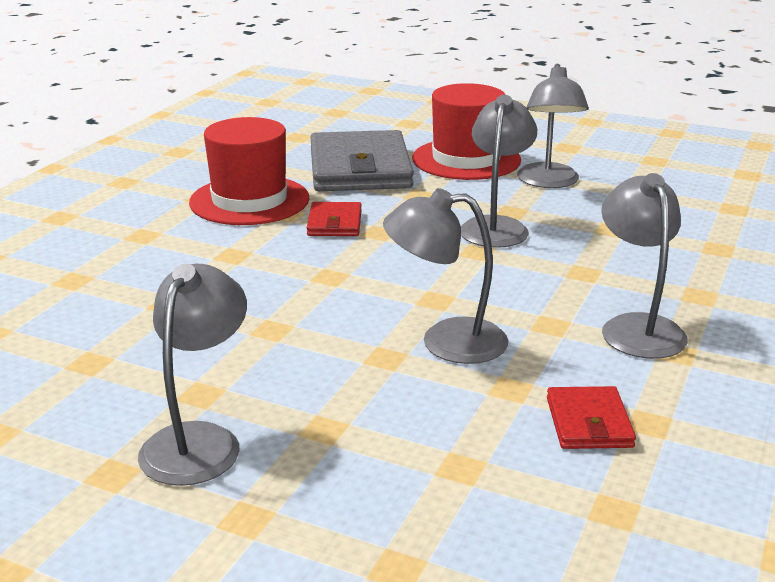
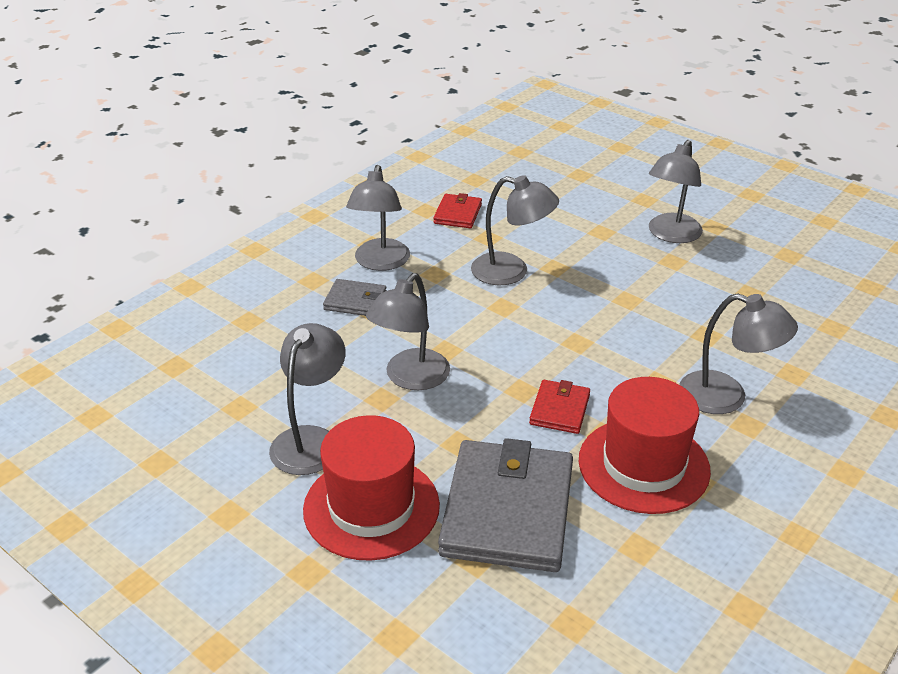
camera: 165 degrees left, 10 degrees up
(159, 251) = (726, 397): none -> grey lamp
(621, 280) = (355, 301): none -> grey wallet

